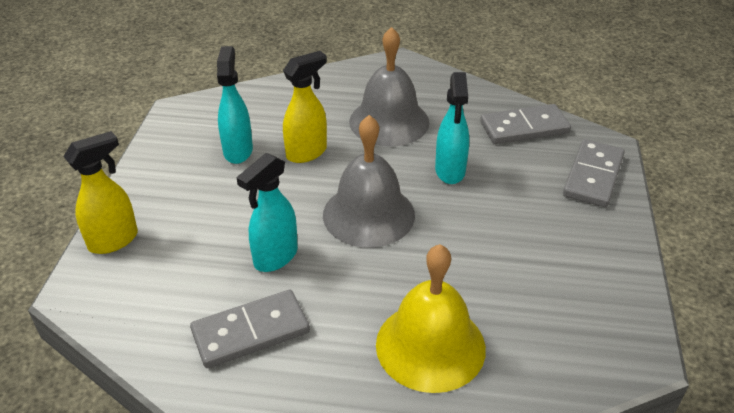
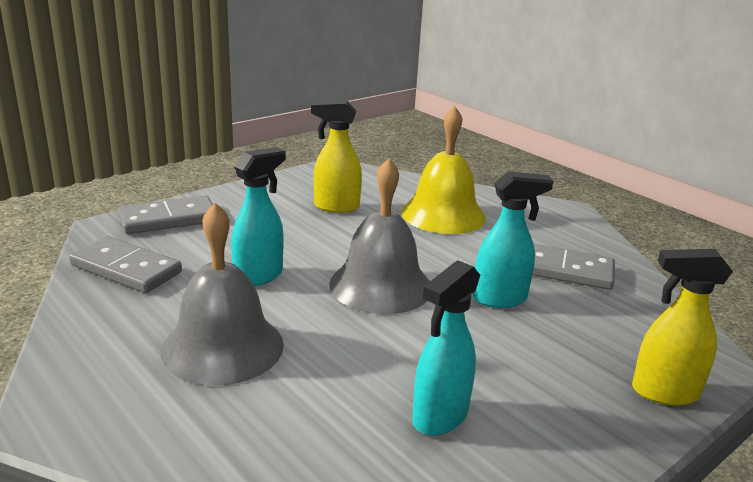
camera: 140 degrees left, 15 degrees down
(307, 152) = (361, 366): yellow spray bottle -> yellow spray bottle (336, 207)

